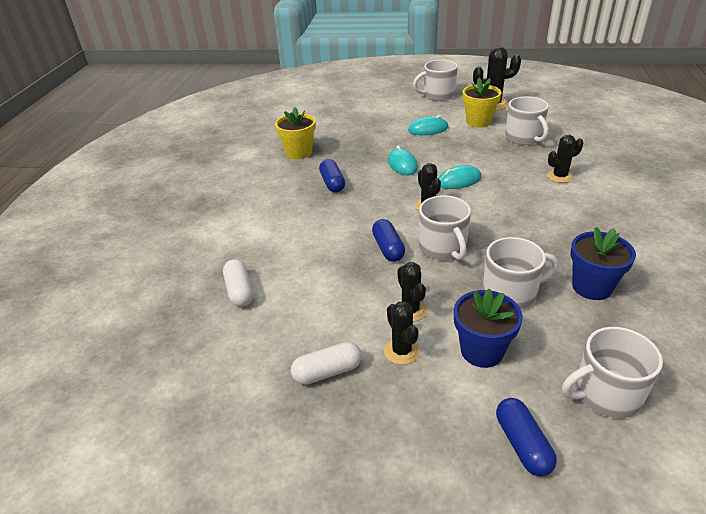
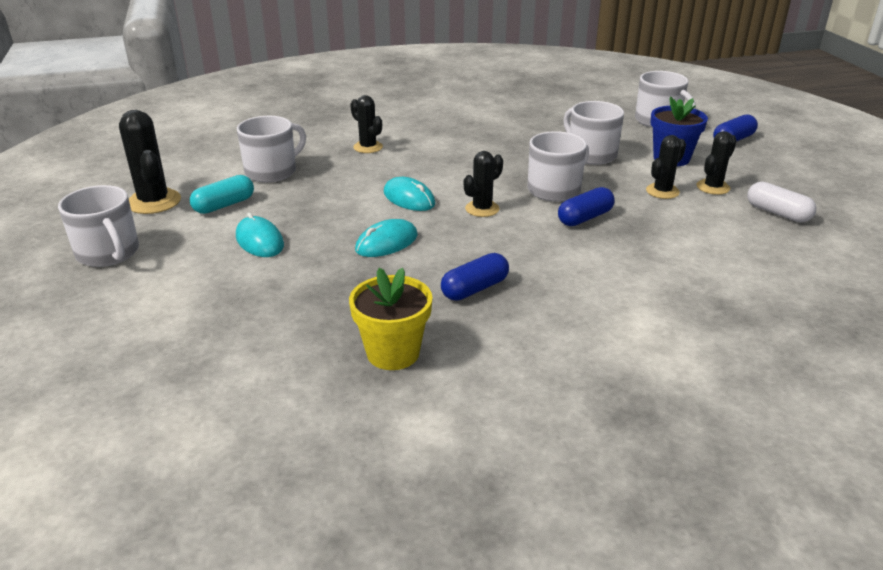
camera: 115 degrees left, 5 degrees down
(239, 291) = (756, 292): white capsule -> none
(478, 122) = (224, 205): yellow flower pot -> turquoise capsule
(591, 287) = (549, 128): blue flower pot -> none

